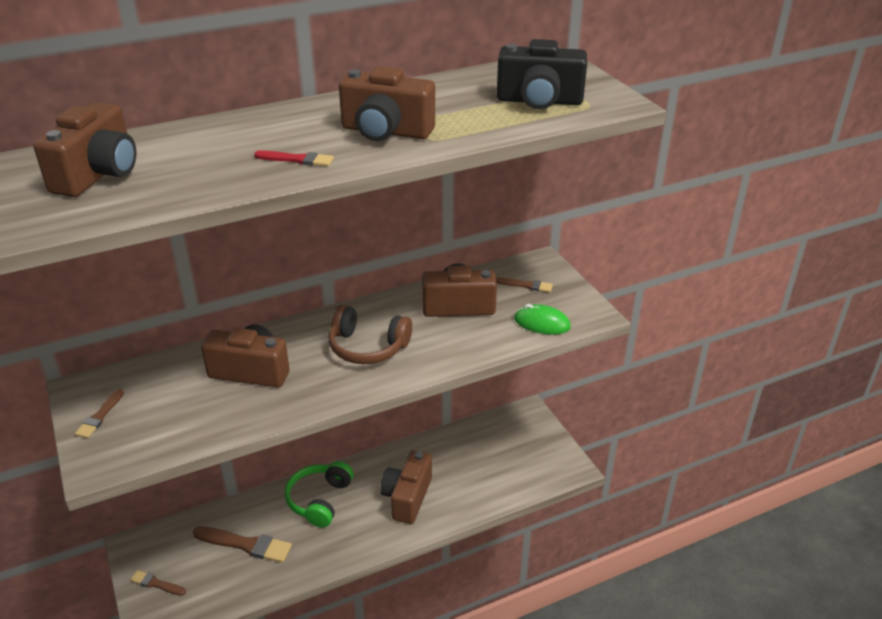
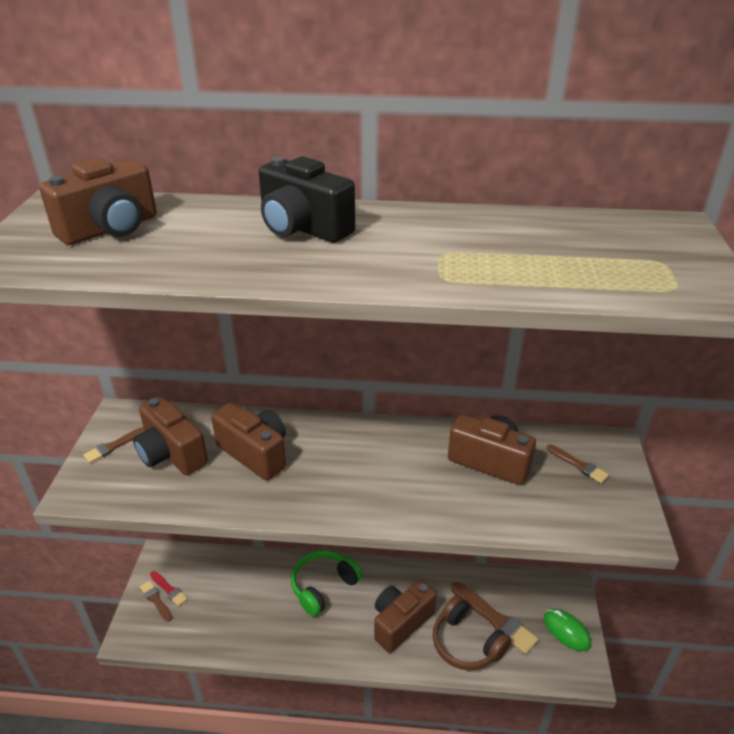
camera: 30 degrees right, 0 degrees up
(246, 544) = (241, 599): brown brush -> brown brush (495, 619)
(297, 160) = (287, 263): red brush -> red brush (169, 589)
(367, 347) = (372, 471): brown headphones -> brown headphones (466, 643)
(386, 132) = (404, 257): brown camera -> brown camera (171, 454)
(539, 101) = (613, 266): black camera -> black camera (303, 228)
(542, 323) = (569, 517): green mouse -> green mouse (566, 631)

